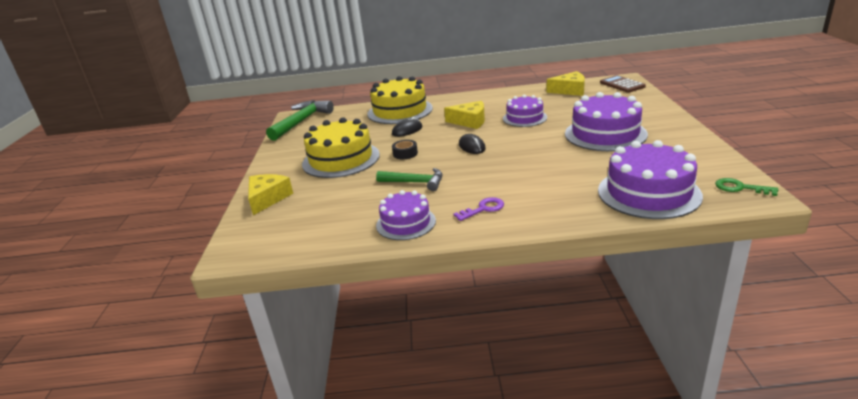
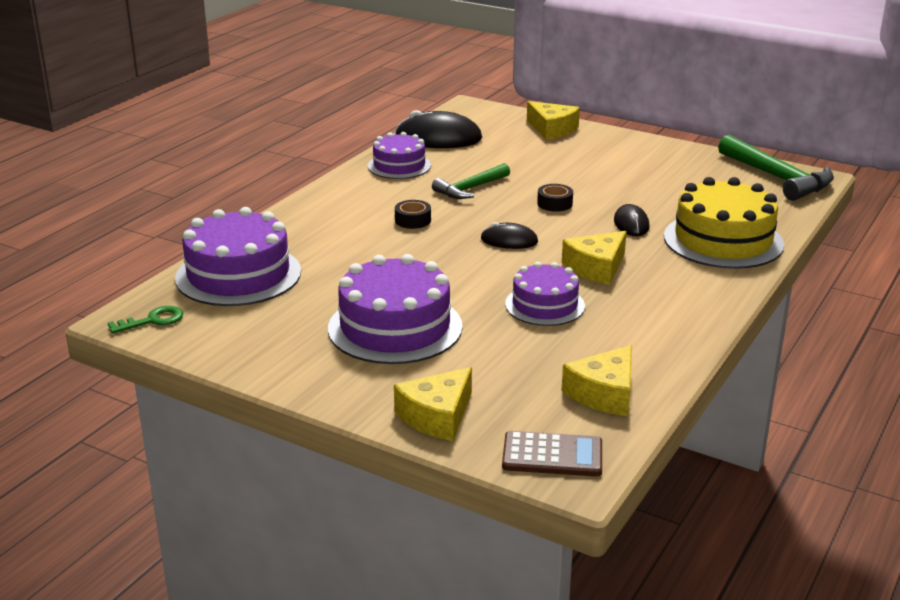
camera: 120 degrees right, 0 degrees up
(328, 233) = (438, 138): none -> black mouse
(341, 159) = (597, 172): yellow cake -> none
(483, 209) = (361, 199): purple key -> none
(488, 179) = (413, 220): none -> black tape
(643, 104) = (437, 416): none -> yellow cheese

